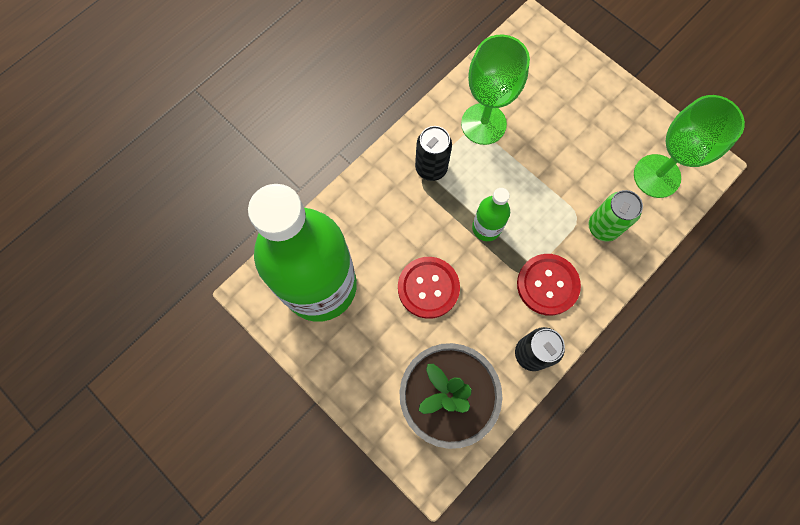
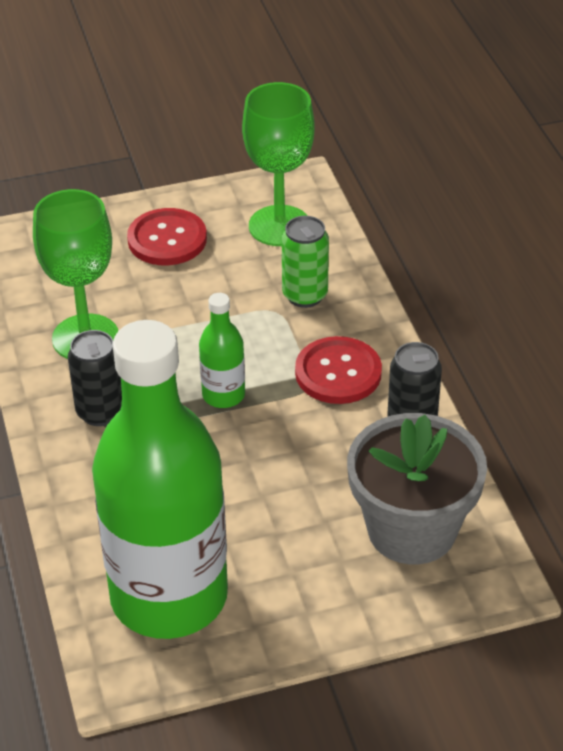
camera: 60 degrees left, 30 degrees down
(428, 288) = (258, 484): red button -> red button (167, 239)

